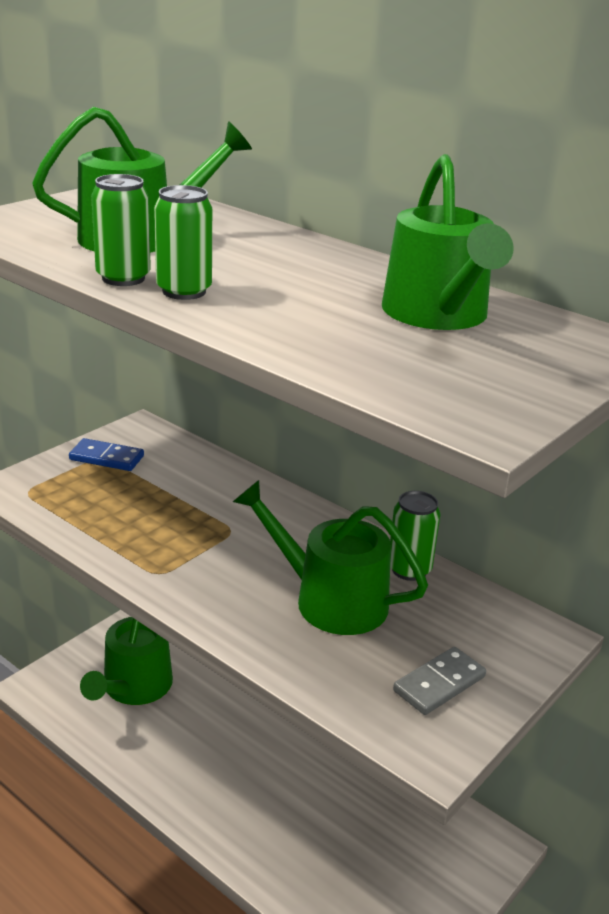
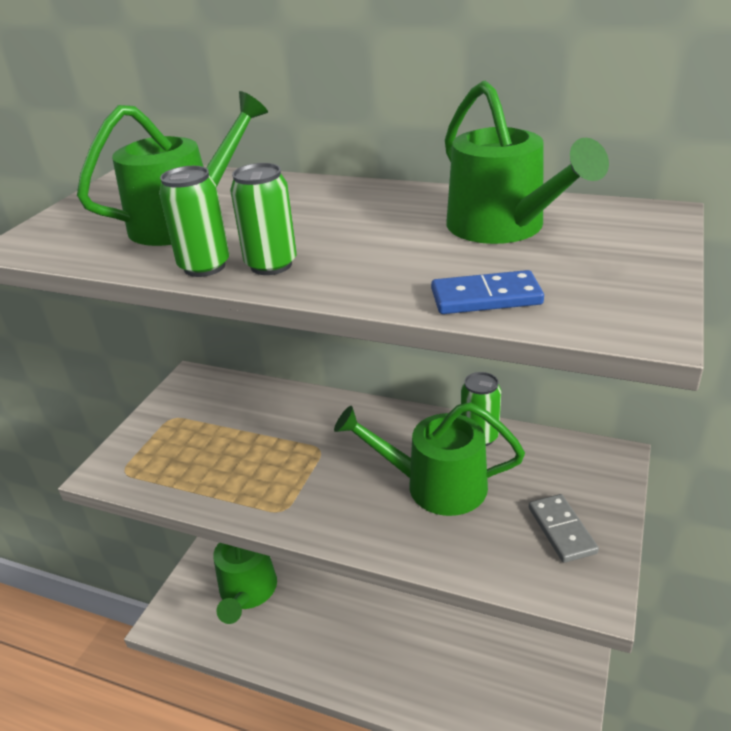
camera: 15 degrees left, 5 degrees up
(107, 458) = (177, 416): blue domino -> blue domino (486, 297)
(439, 683) = (561, 530): grey domino -> grey domino turned 45 degrees counterclockwise

